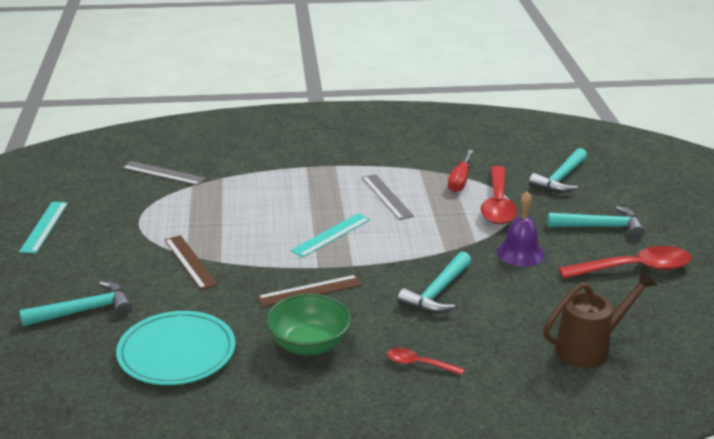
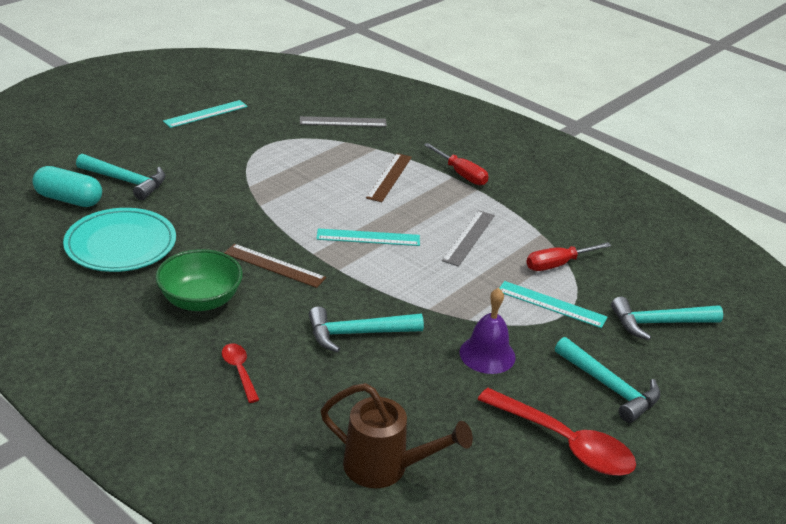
camera: 45 degrees right, 5 degrees up
(65, 353) = (69, 199): none -> turquoise capsule
(163, 173) = (343, 122): grey ruler -> grey ruler turned 75 degrees counterclockwise
(190, 262) = (241, 192): brown ruler -> brown ruler (389, 177)
(308, 162) = (461, 174): none -> red screwdriver
(498, 204) = (551, 304): red spoon -> turquoise ruler

